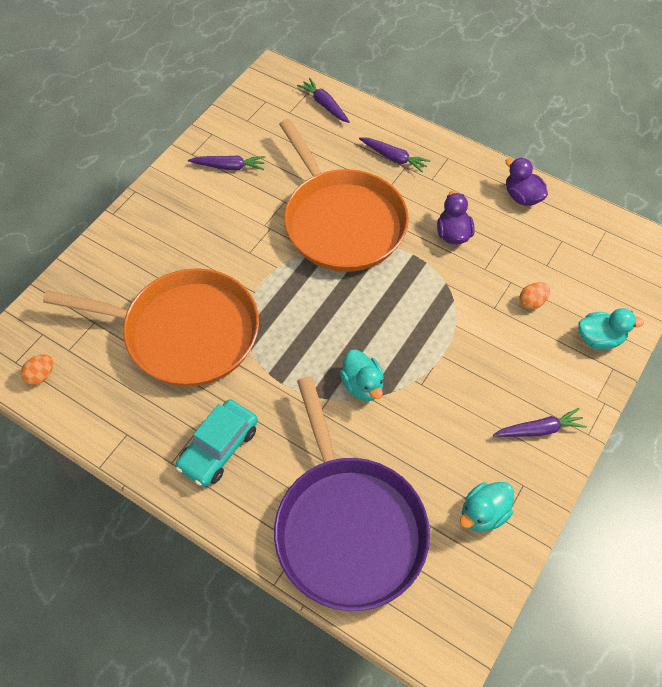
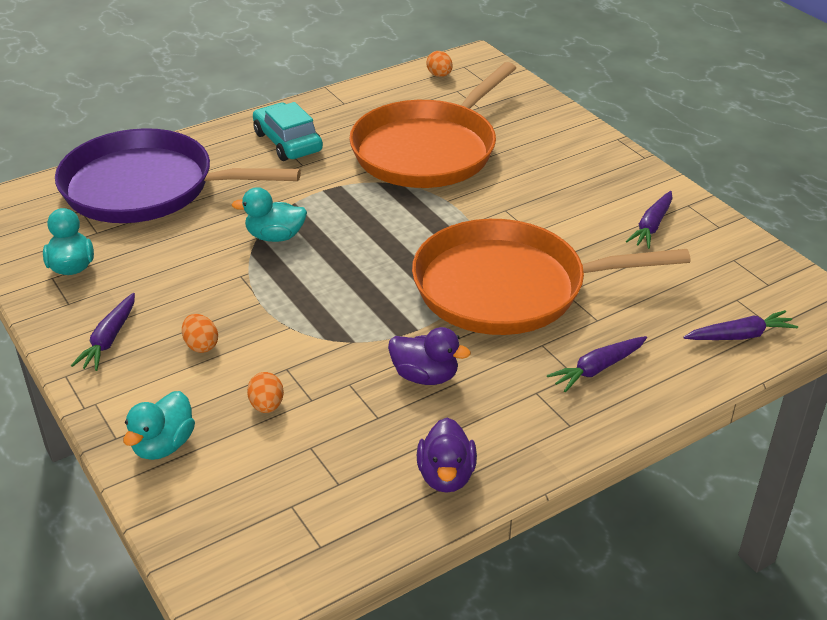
camera: 115 degrees right, 20 degrees down
(506, 367) = (201, 345): none -> orange egg
(522, 197) = (446, 476): purple duck -> purple duck turned 105 degrees clockwise

